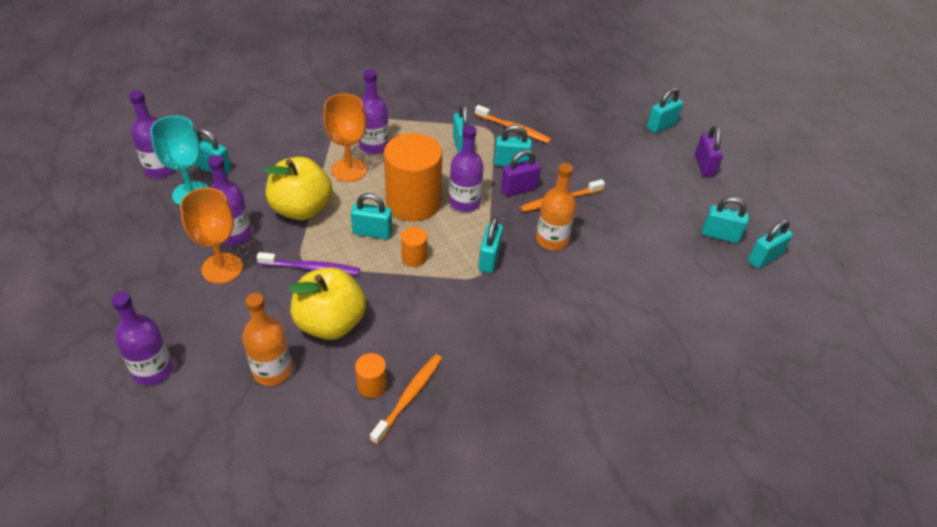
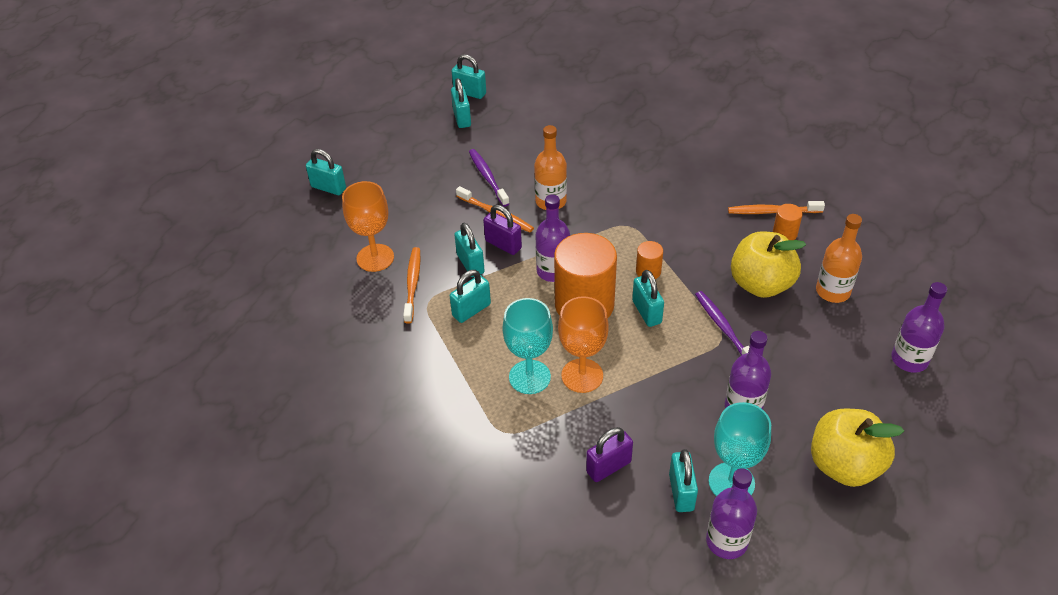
camera: 115 degrees left, 0 degrees up
(222, 268) = (785, 388): orange goblet -> orange goblet (375, 258)
(301, 209) = (666, 379): yellow apple -> yellow apple (844, 465)
(374, 146) = (529, 377): purple bottle -> turquoise goblet
(489, 259) = (606, 227): turquoise padlock -> none
(614, 215) = (488, 177): none -> purple toothbrush
(704, 166) = (373, 147): purple padlock -> purple padlock (608, 467)

